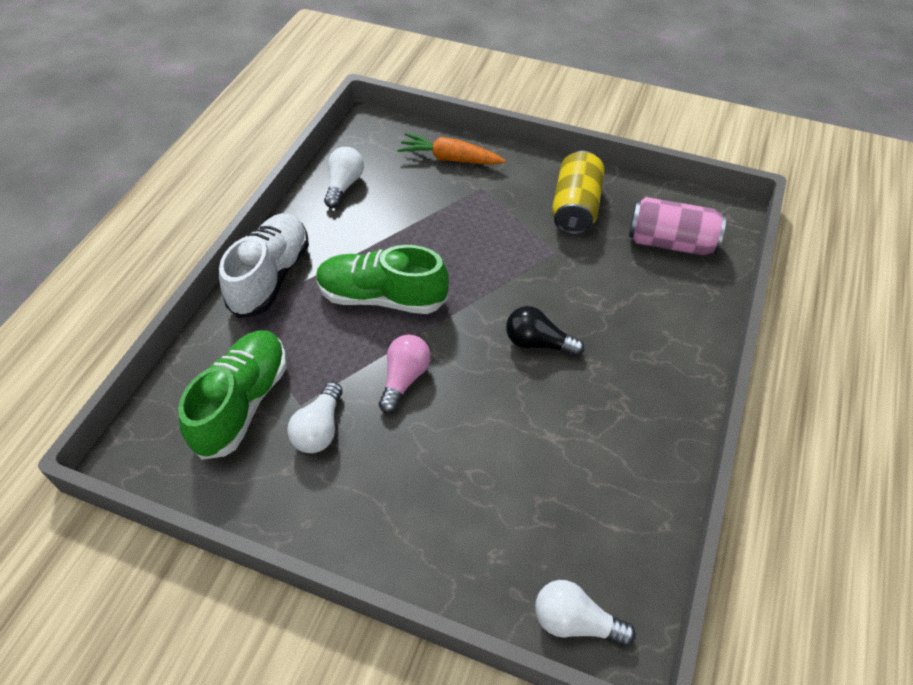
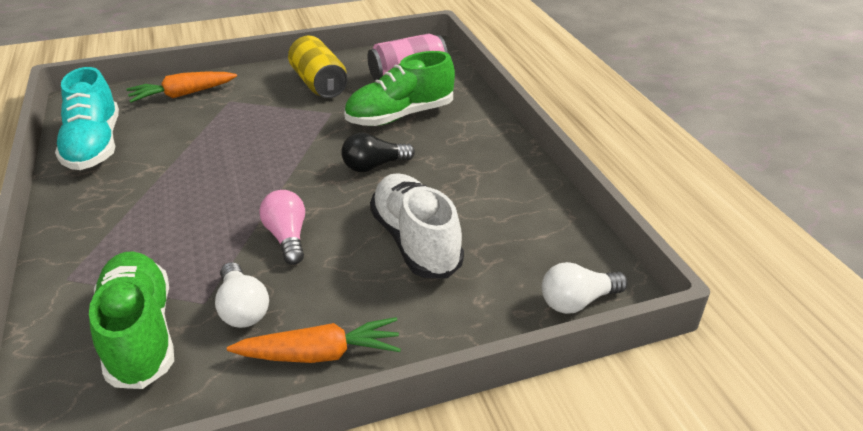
camera: 40 degrees left, 15 degrees down
(271, 276) = (78, 234): white shoe -> white shoe (415, 241)
(336, 513) = (320, 354): none -> orange carrot
(344, 185) = (95, 146): white light bulb -> turquoise shoe
(382, 297) = (210, 198): green shoe -> green shoe (400, 116)

